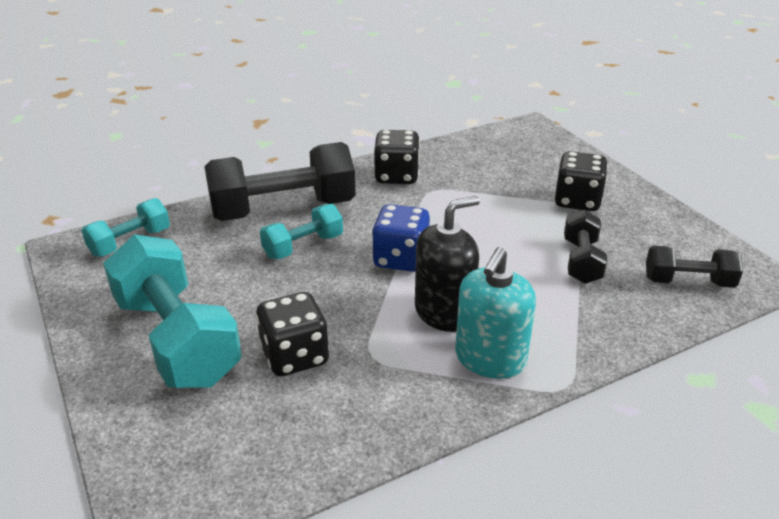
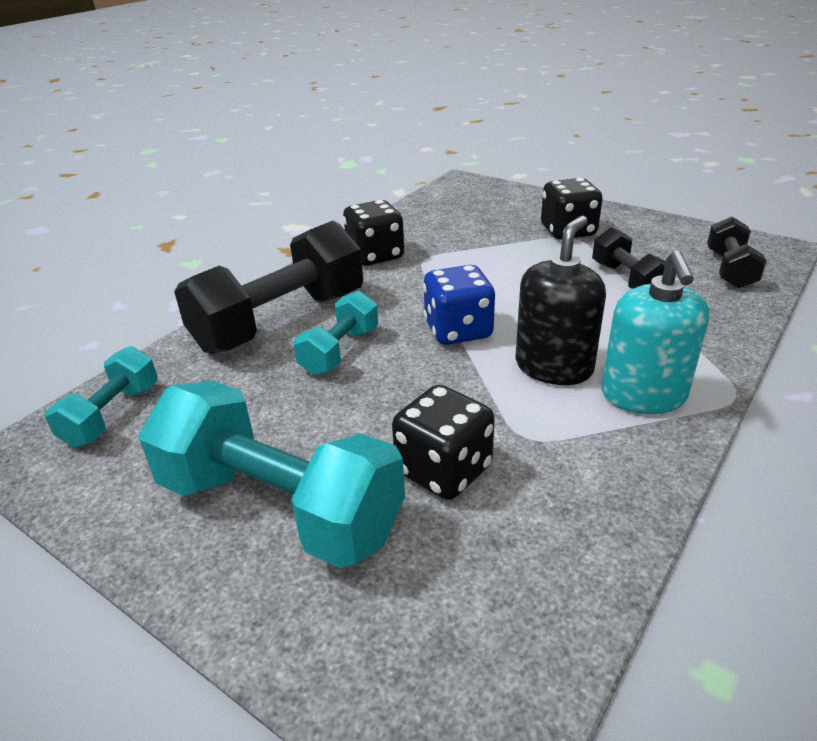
camera: 25 degrees left, 0 degrees up
(688, 282) = (730, 269): black dumbbell -> black dumbbell turned 60 degrees counterclockwise

